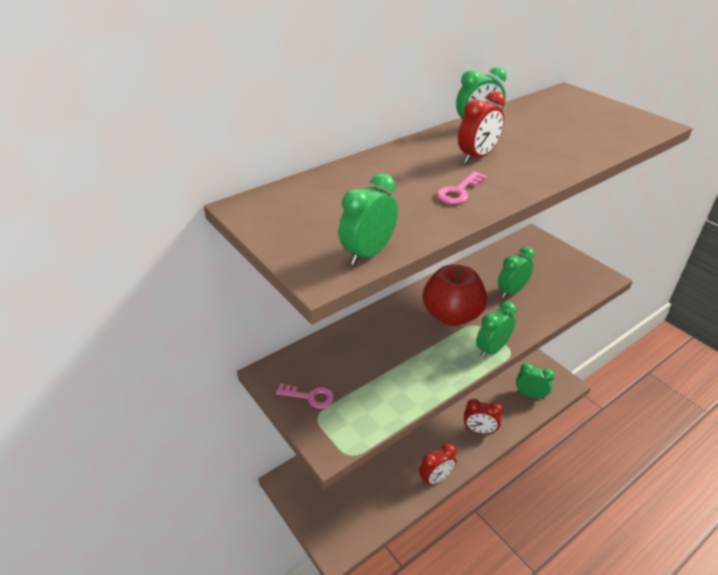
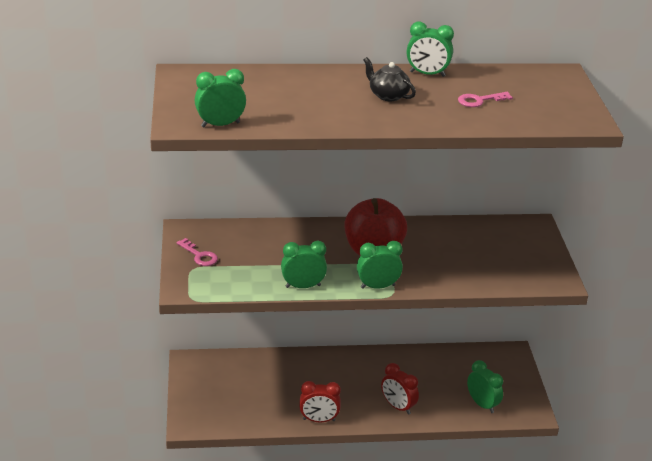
camera: 30 degrees right, 5 degrees down
(459, 191) = (335, 112): pink key -> pink key (479, 100)
(477, 157) = (388, 95): red clock -> black teapot
(511, 291) = (451, 256): green clock -> green clock (303, 286)

